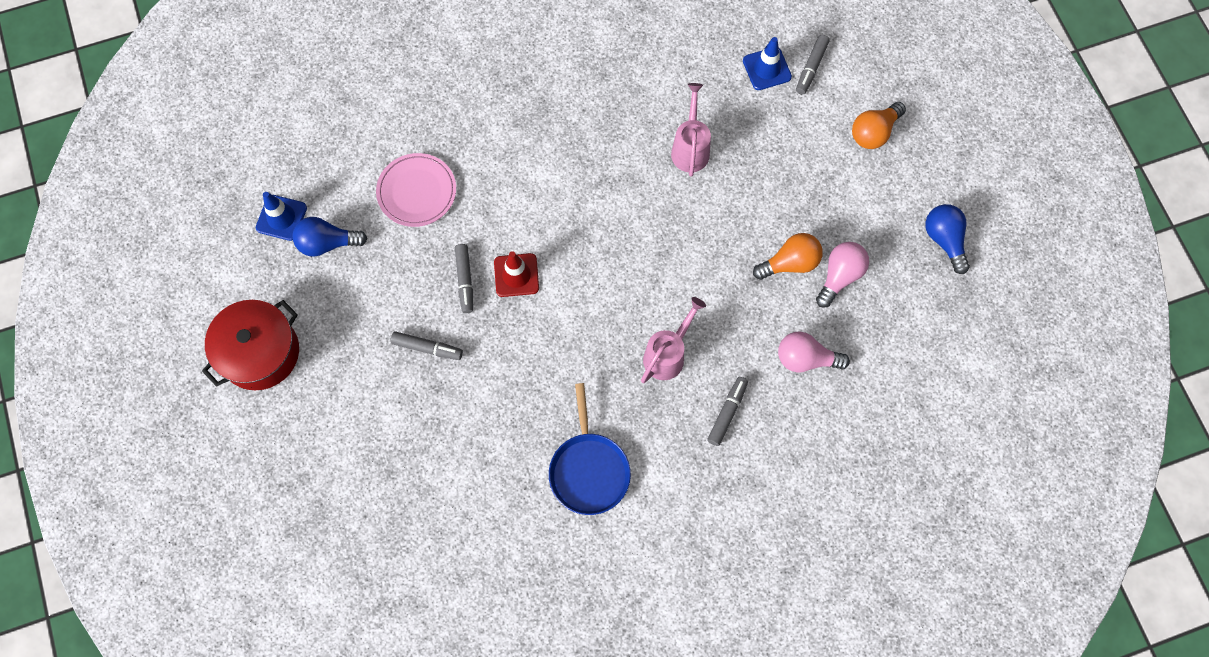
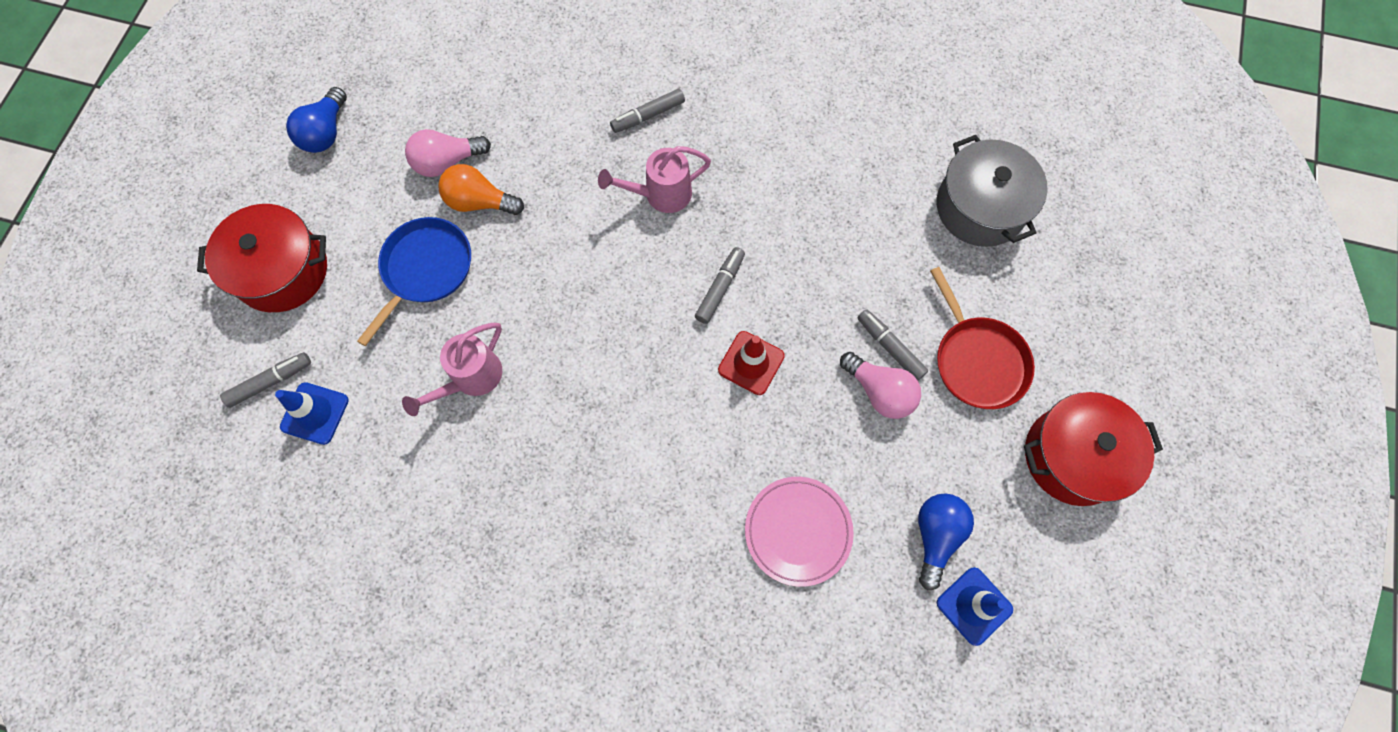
camera: 145 degrees left, 0 degrees up
(327, 243) = (935, 536): blue light bulb -> blue light bulb turned 105 degrees counterclockwise
(360, 378) = (977, 361): none -> red pan
(421, 506) = (980, 207): none -> grey pot
(465, 280) = (808, 392): grey marker -> grey marker (720, 288)
(589, 470) = (806, 145): blue pan -> blue pan (425, 269)
(805, 359) = (542, 115): pink light bulb -> pink light bulb (879, 392)
(874, 132) = (282, 271): orange light bulb -> red pot

